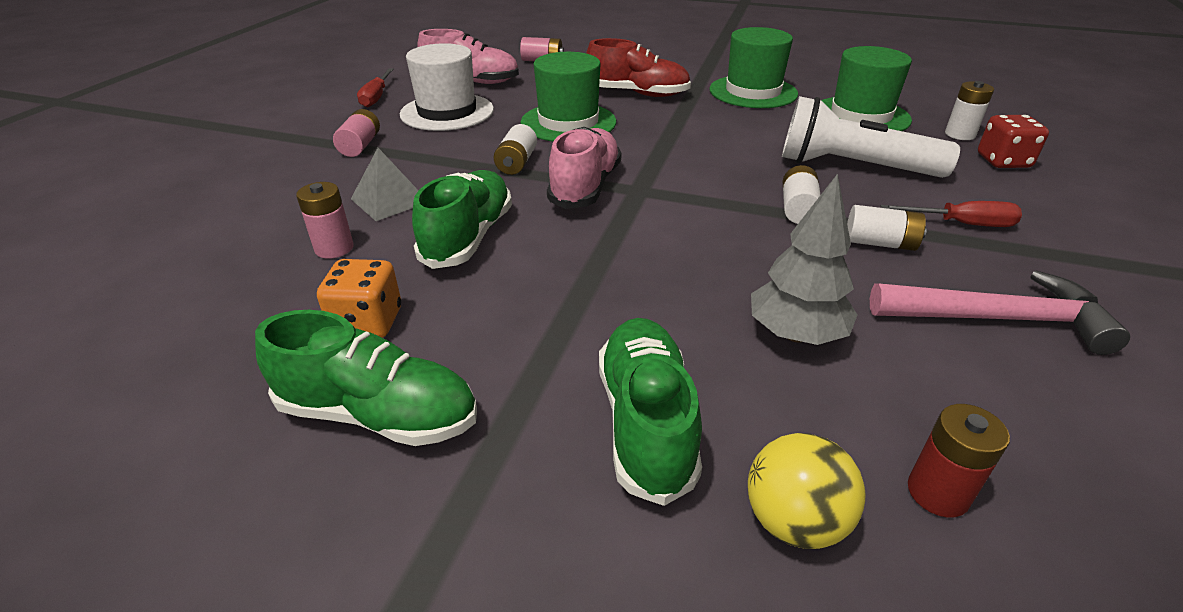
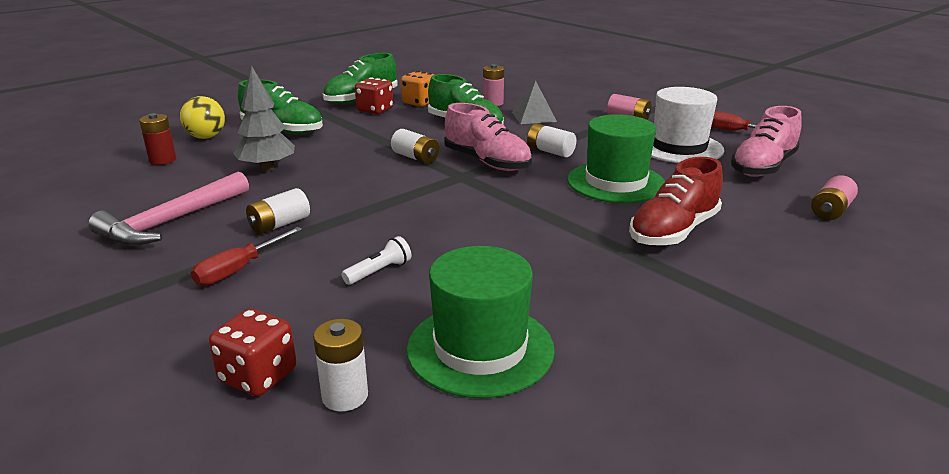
camera: 120 degrees right, 10 degrees down
(445, 358) = (375, 110): none -> red dice
(753, 92) = (629, 305): green hat -> none
(798, 209) = (359, 216): white battery -> white battery (415, 158)
(853, 167) = (379, 272): white flashlight -> white flashlight, size x0.40

